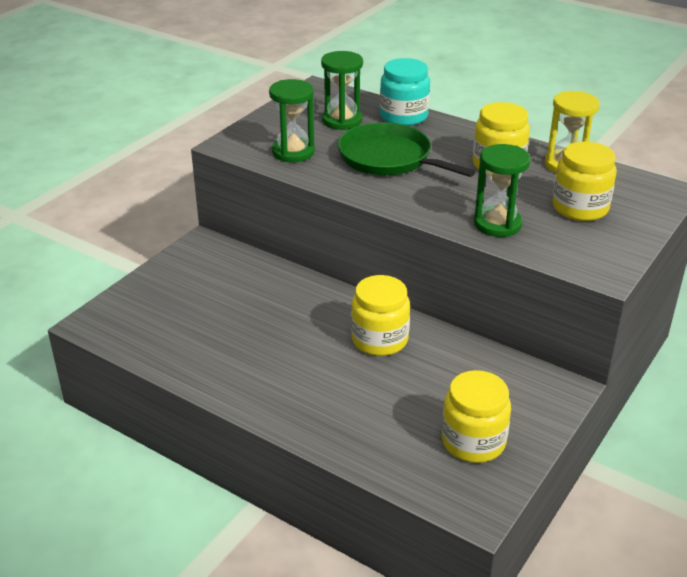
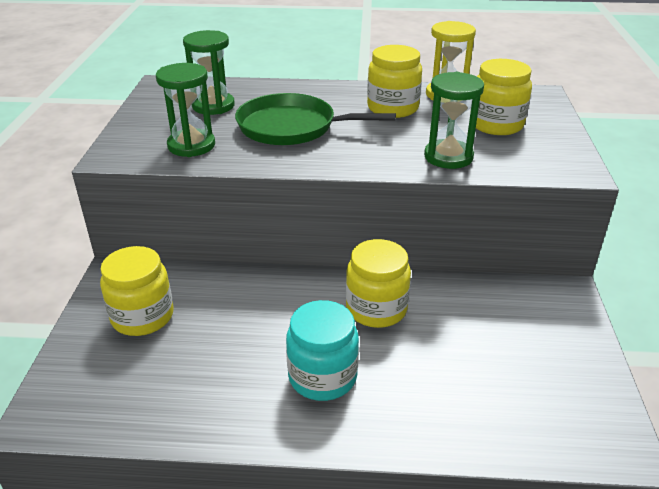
camera: 30 degrees left, 0 degrees up
(403, 116) = (268, 89): turquoise jar -> turquoise jar (322, 376)
(473, 442) = (550, 377): yellow jar -> yellow jar (142, 316)

